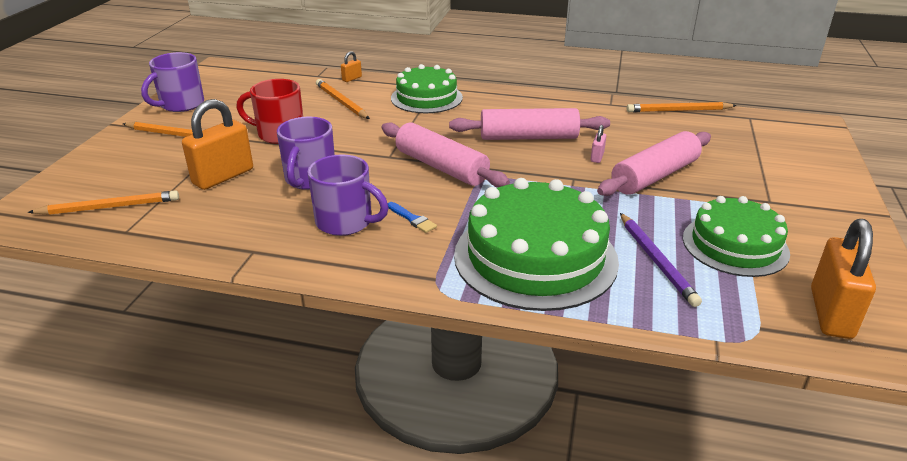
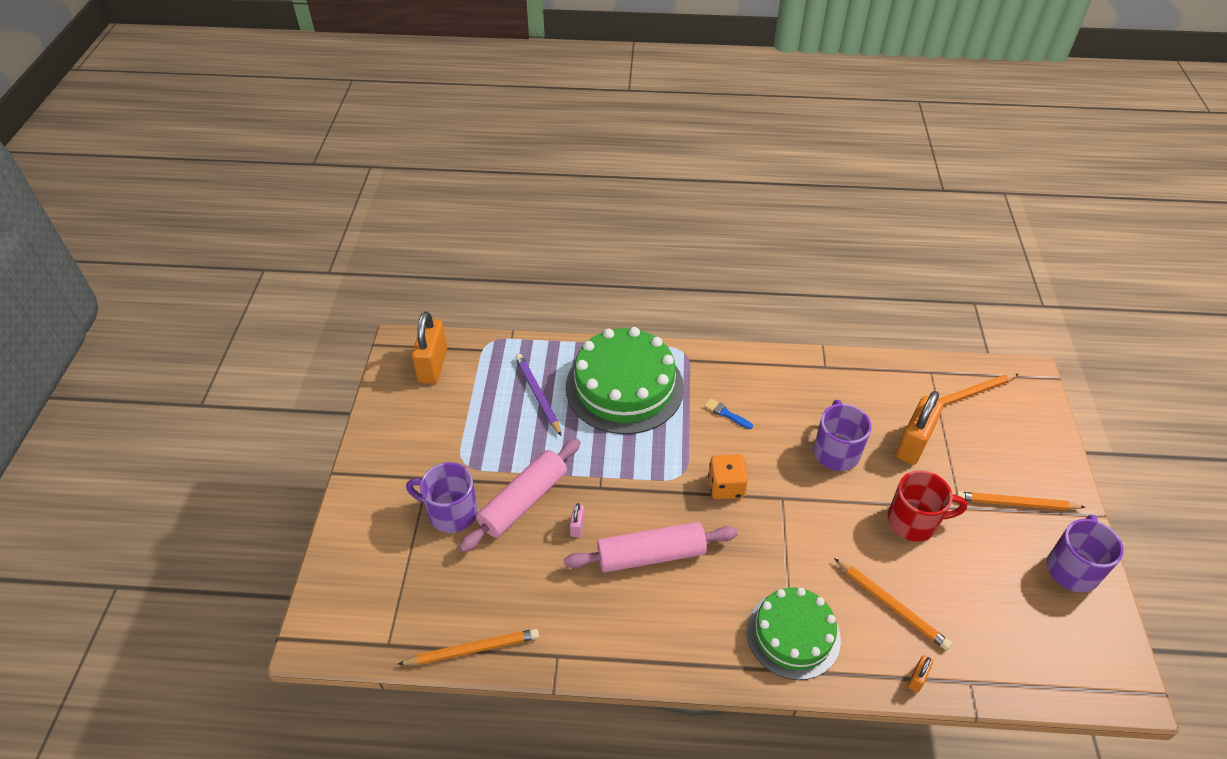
camera: 170 degrees right, 15 degrees up
(346, 222) = (775, 403): purple mug -> purple mug (451, 512)
(441, 167) = (726, 486): pink rolling pin -> orange dice
(735, 245) = (475, 418): green cake -> none

